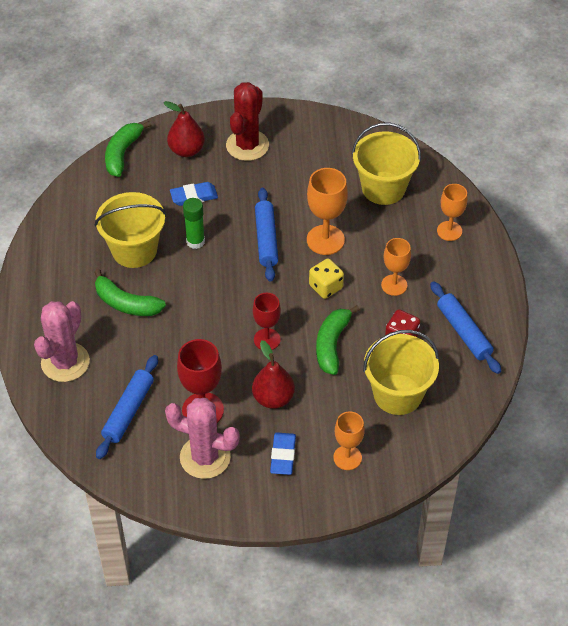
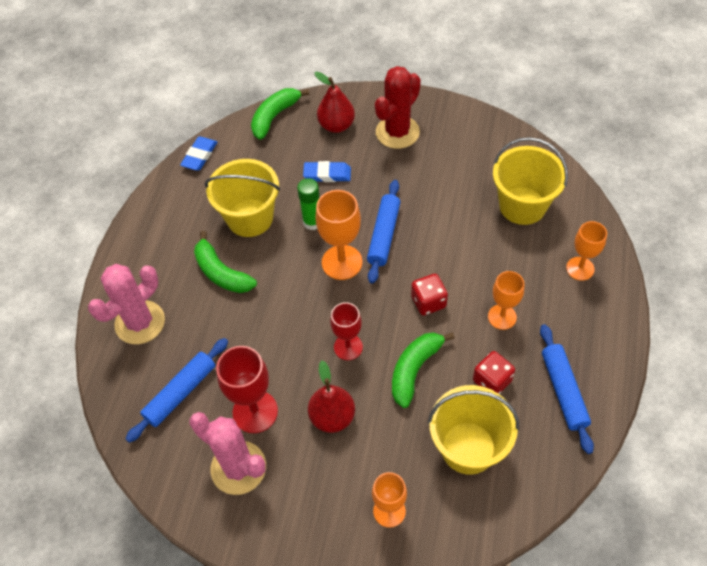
camera: 20 degrees right, 5 degrees up
(283, 455) = (320, 489): blue eraser -> blue eraser (199, 156)
(325, 240) = (444, 249): orange goblet -> orange goblet (342, 262)
(326, 287) = (428, 302): yellow dice -> red dice

